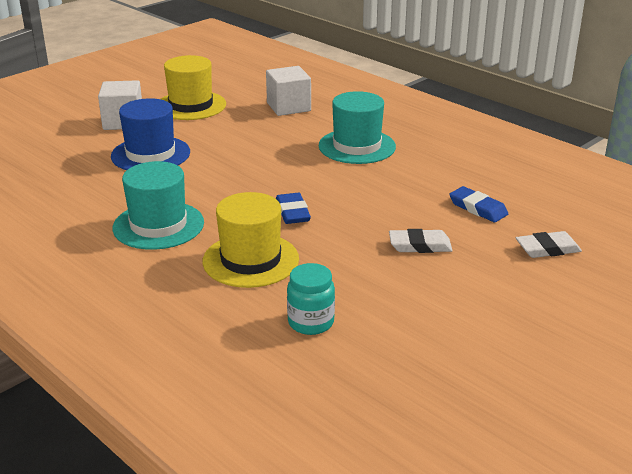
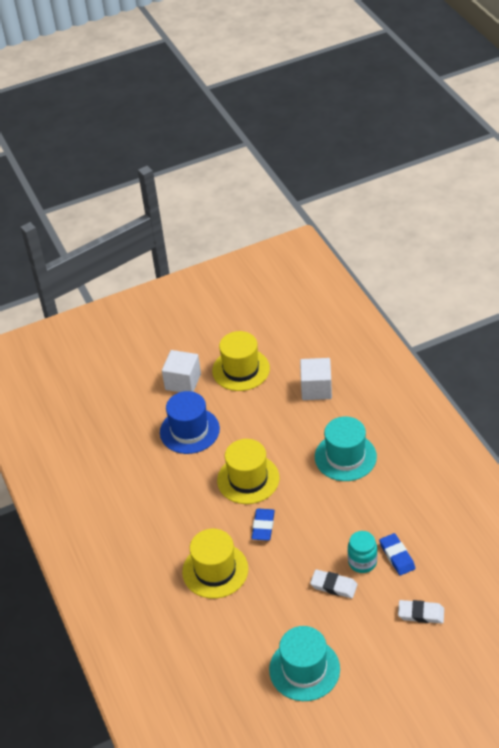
camera: 25 degrees right, 15 degrees up
(158, 225) = (168, 517): turquoise hat -> turquoise hat (304, 669)
(248, 179) = (248, 479): none -> yellow hat
(311, 322) = (228, 640): turquoise jar -> turquoise jar (362, 562)

